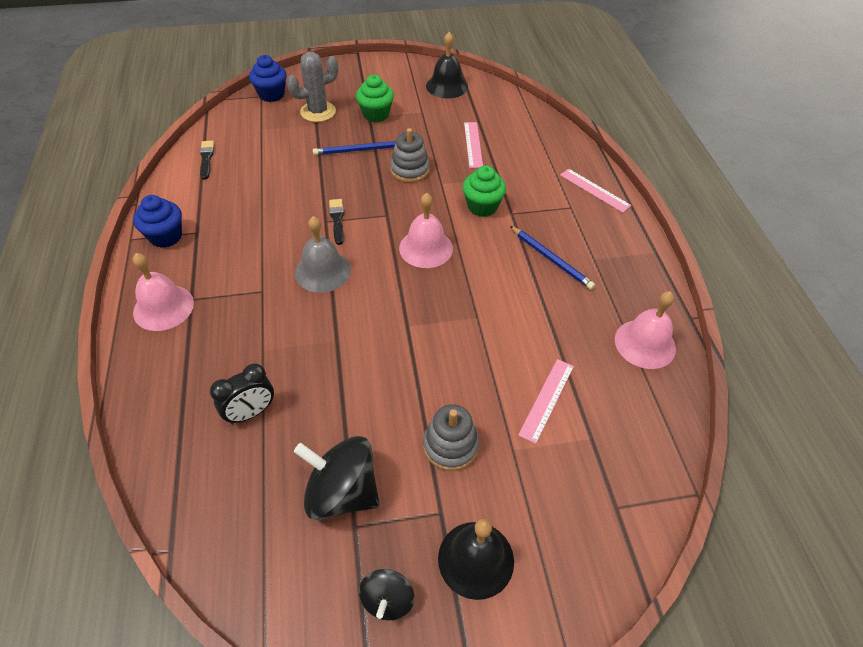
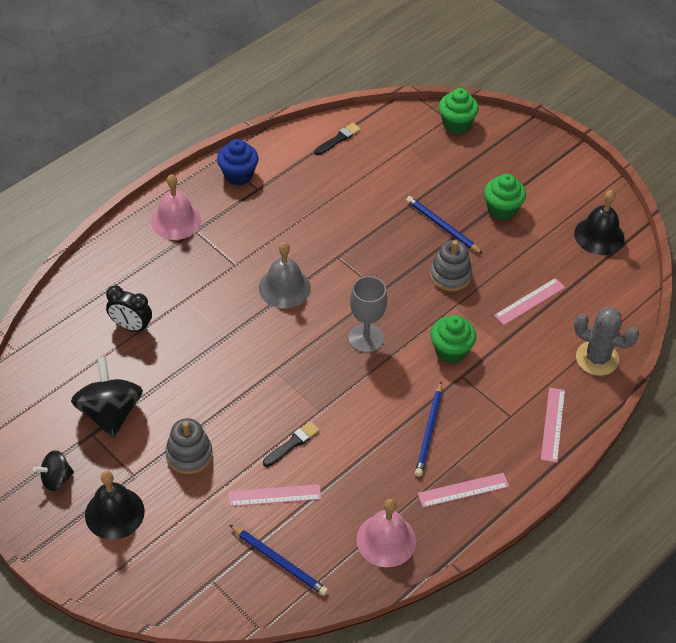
camera: 55 degrees right, 0 degrees up
(271, 95) = (456, 124): blue cupcake -> green cupcake
(318, 112) = (465, 168): grey cactus -> grey cactus (597, 358)
(337, 220) = (346, 263): black brush -> black brush (292, 443)
(426, 248) = (366, 338): pink bell -> grey goblet
(623, 269) = (463, 490): none -> pink ruler
(624, 435) = (279, 561): none -> blue pencil

